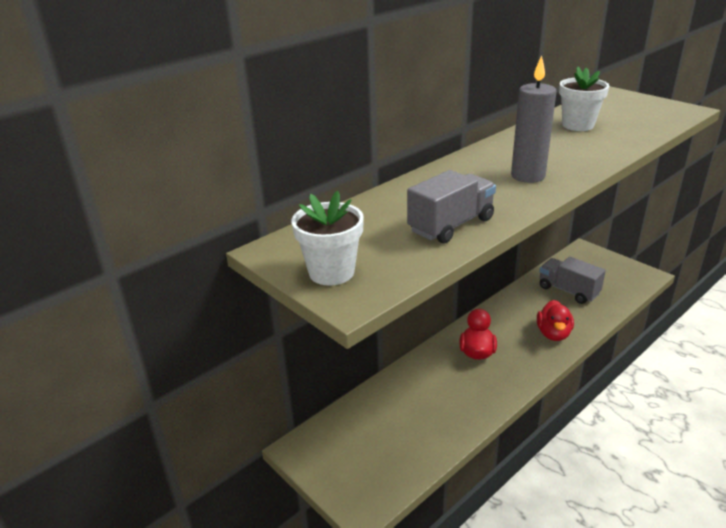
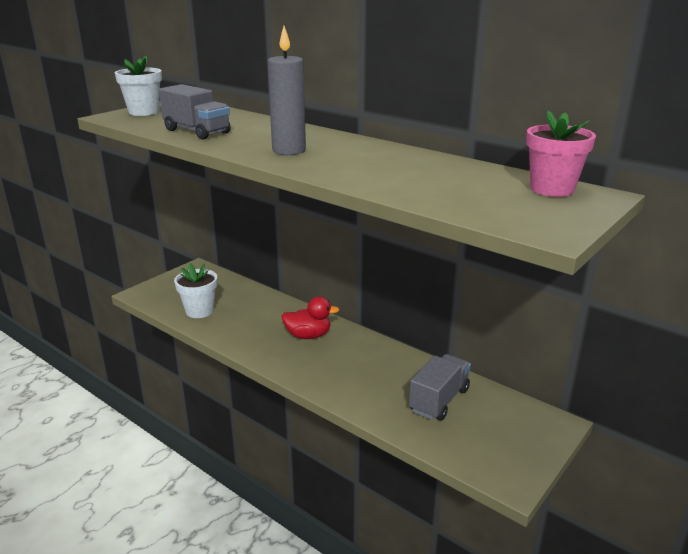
camera: 80 degrees right, 5 degrees down
(553, 334) = (346, 383): red duck -> none
(578, 125) = (442, 172): white flower pot -> white flower pot (199, 311)
(606, 102) = (552, 189): none -> pink flower pot

